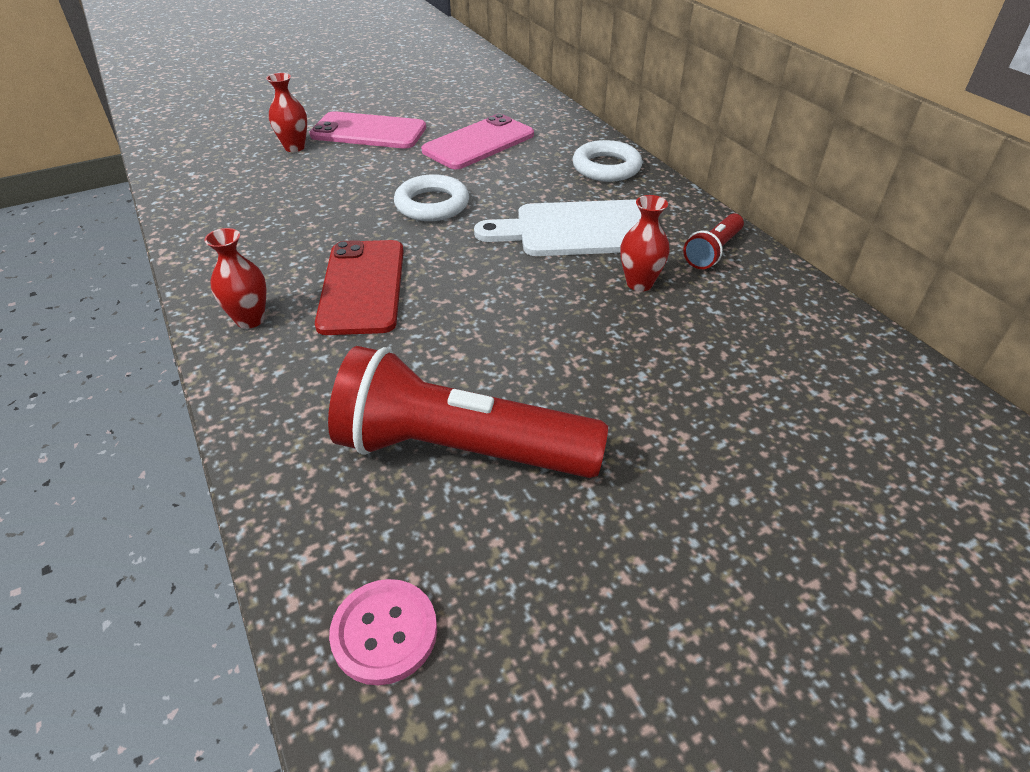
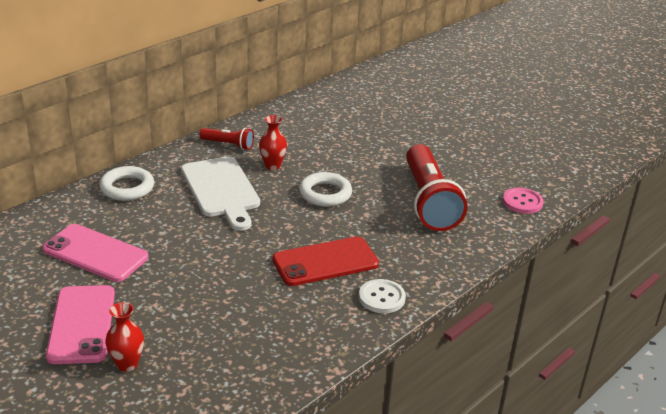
camera: 110 degrees left, 10 degrees down
(250, 319) = (381, 298): red vase -> white button
(432, 204) = (210, 256): white ring -> white ring (325, 194)

